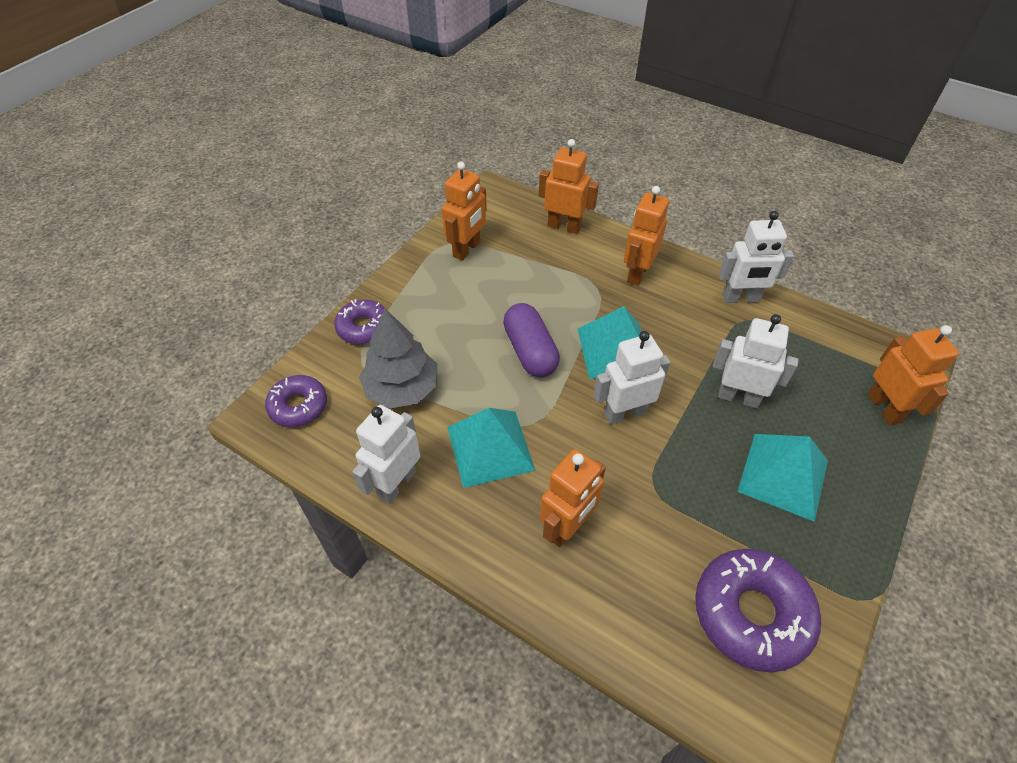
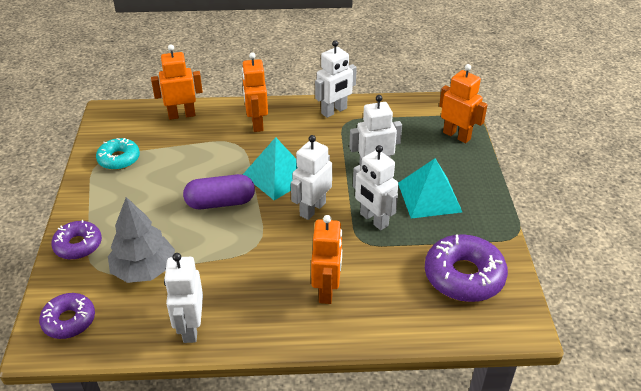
camera: 35 degrees left, 10 degrees down
(467, 249) = (119, 159): orange robot -> turquoise donut
(490, 448) = (240, 273): turquoise pyramid -> none
(530, 351) = (220, 203): purple capsule -> purple capsule turned 45 degrees counterclockwise
(688, 467) = (373, 220): none -> white robot

